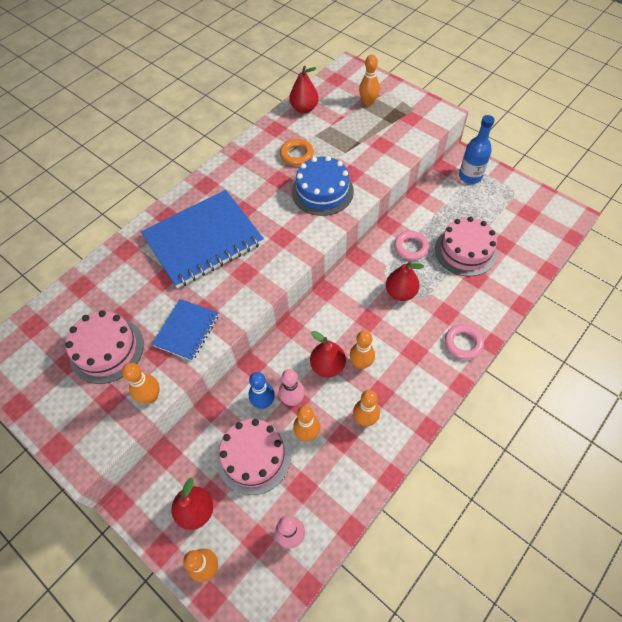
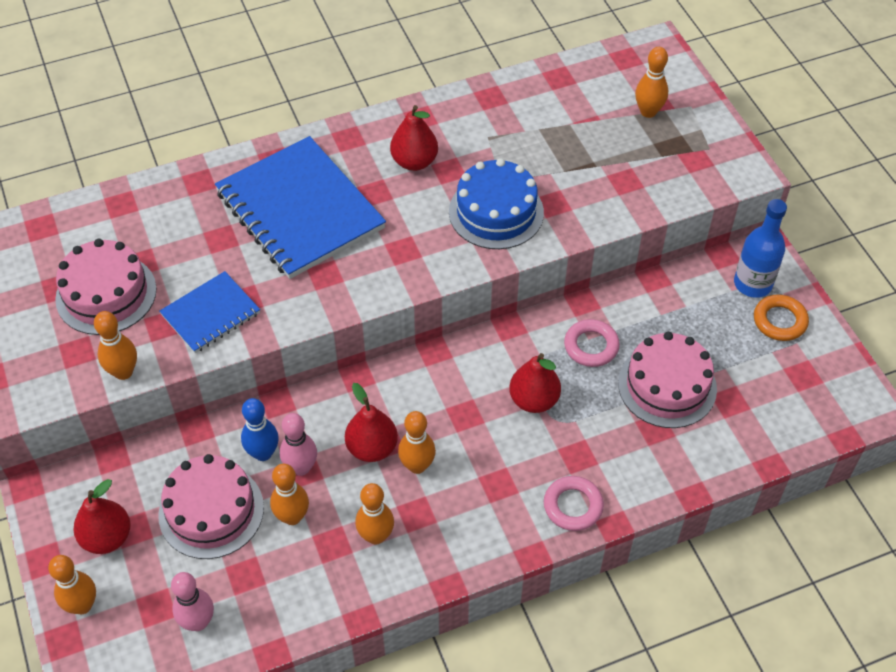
camera: 25 degrees right, 5 degrees down
(203, 240) = (300, 210): blue notebook -> blue notebook turned 60 degrees clockwise
(296, 155) = (495, 146): orange ring -> orange ring (779, 321)
(304, 108) = (550, 84): red pear -> red pear (414, 162)

